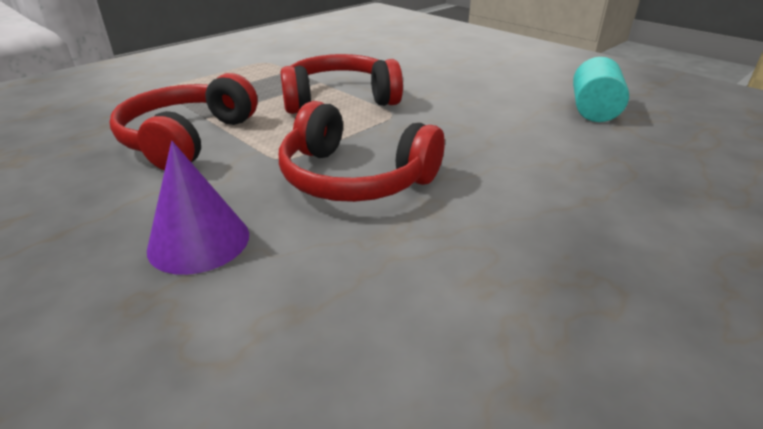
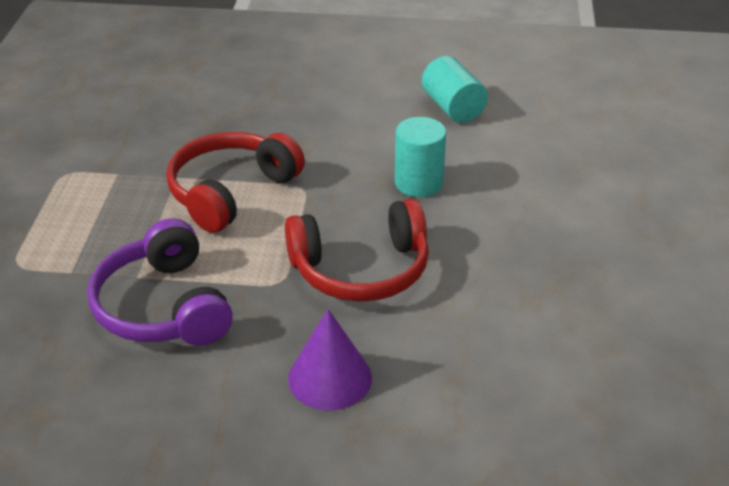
camera: 40 degrees left, 5 degrees up
(188, 139) = (163, 307): red headphones -> purple headphones
(493, 143) = (418, 183): none -> turquoise cylinder

